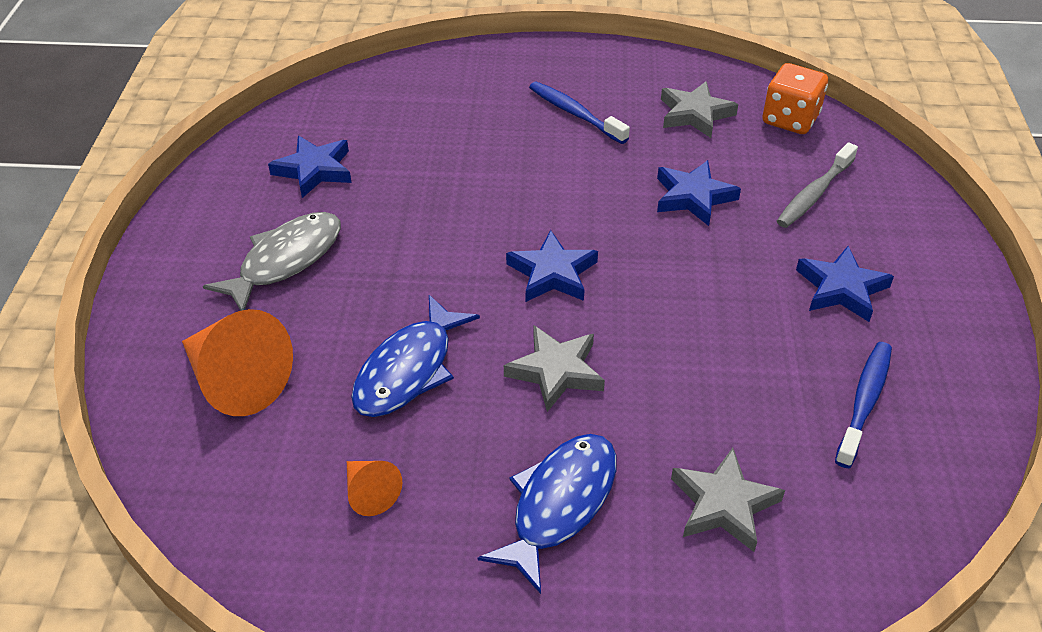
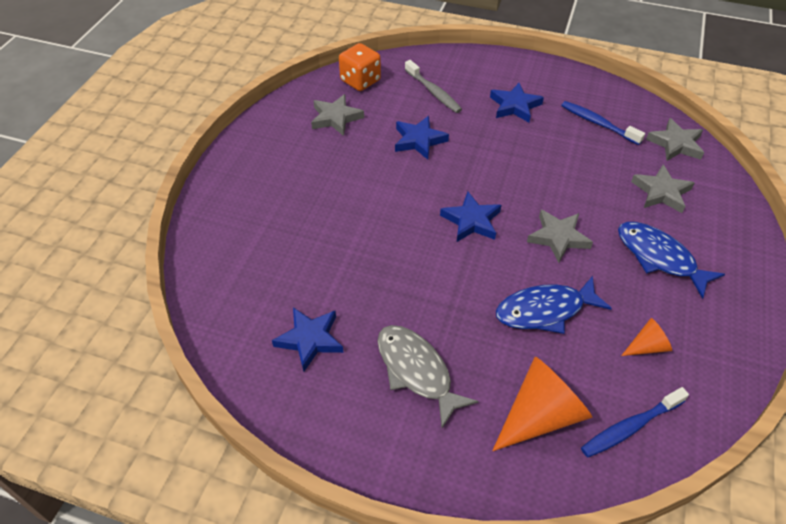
camera: 75 degrees left, 5 degrees up
(409, 369) = (545, 310): blue fish -> blue fish turned 120 degrees clockwise
(575, 113) = (307, 174): blue toothbrush -> blue toothbrush (630, 427)
(875, 525) = (676, 144): none -> grey star

